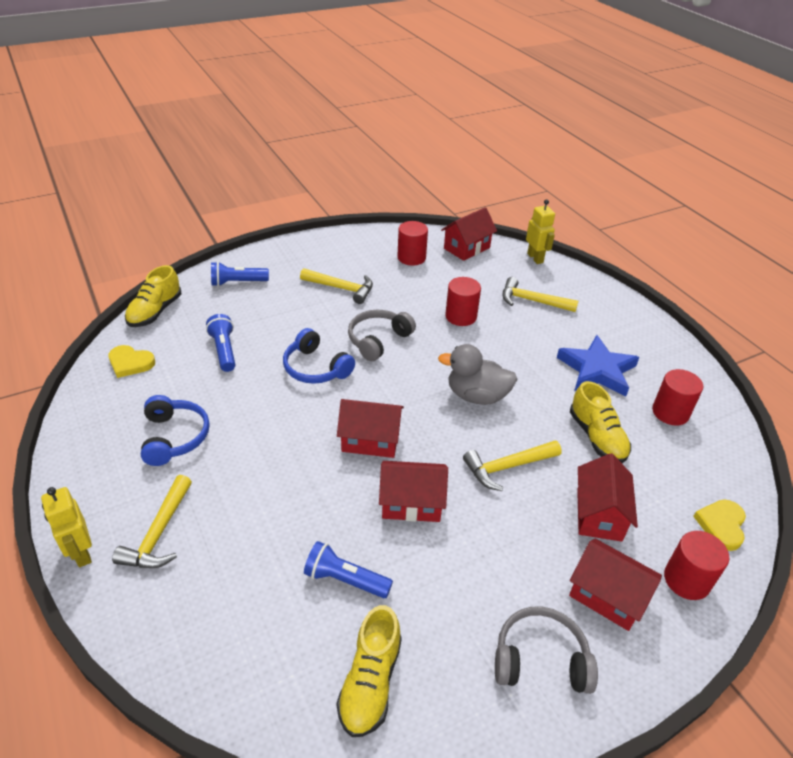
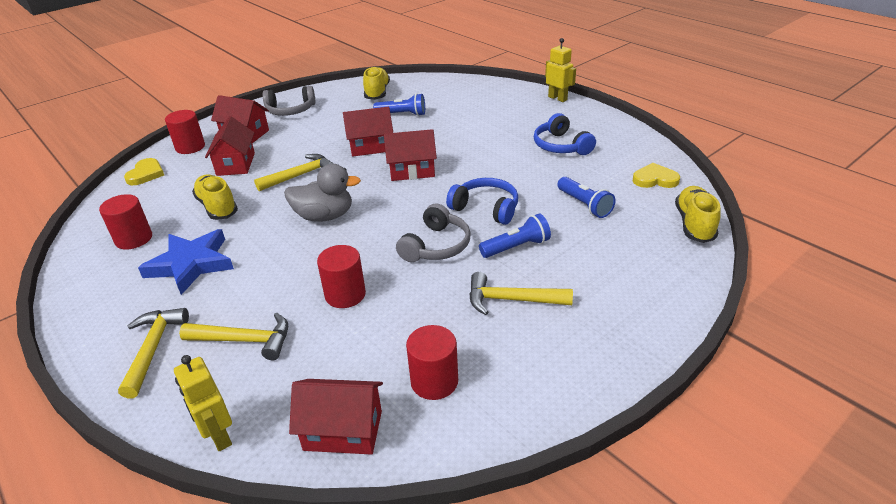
camera: 170 degrees right, 5 degrees down
(159, 533) = (523, 110): yellow hammer -> yellow hammer (153, 349)
(237, 282) = (646, 278): blue flashlight -> blue flashlight (516, 247)
(467, 248) = (343, 430): red house -> red house turned 60 degrees clockwise

